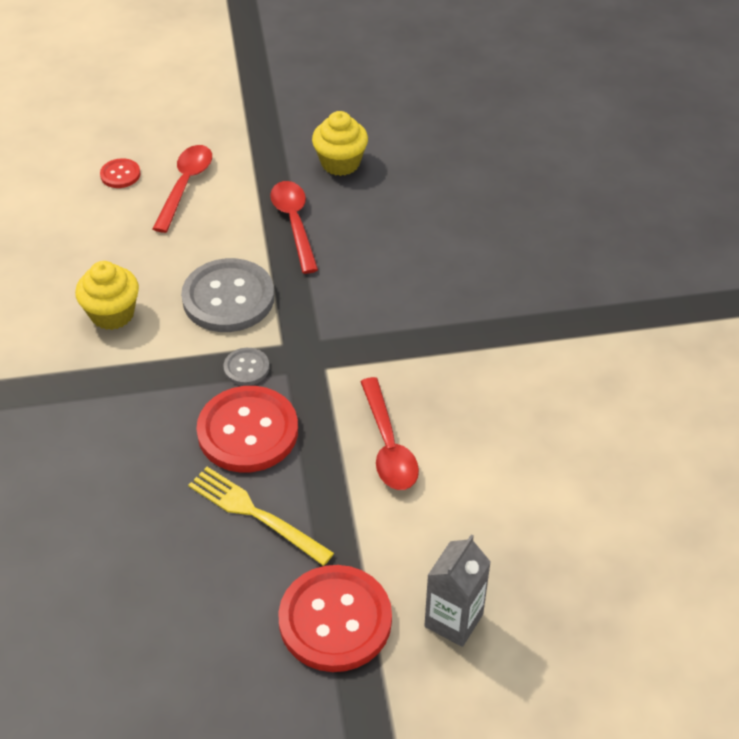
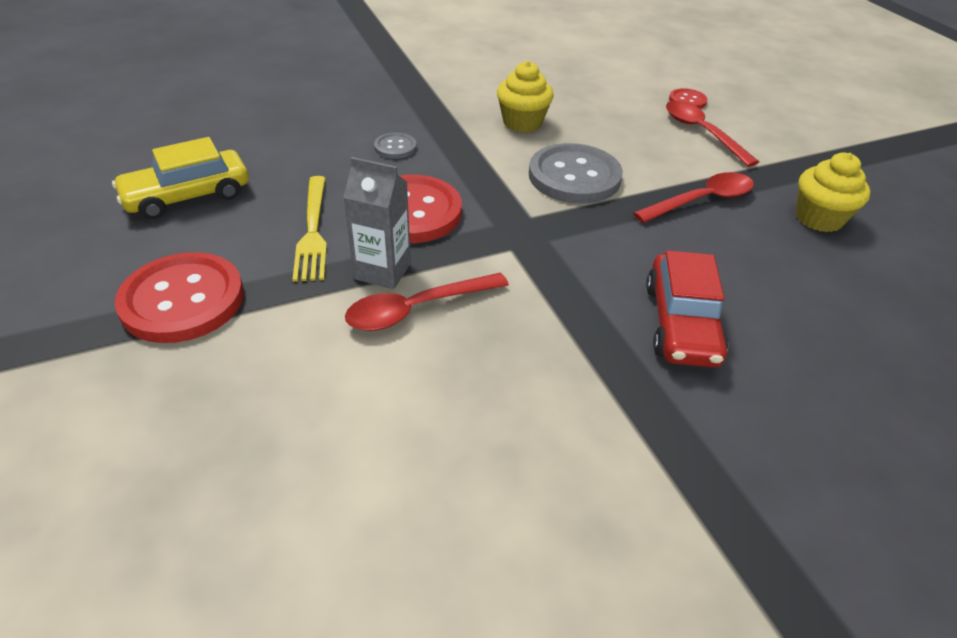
camera: 75 degrees right, 5 degrees down
(156, 627) = (188, 196): none -> yellow car
(185, 185) = (701, 132): red spoon -> red spoon turned 120 degrees counterclockwise
(246, 368) = (490, 199): grey button -> grey button (395, 147)
(255, 514) = (313, 231): yellow fork -> yellow fork turned 150 degrees clockwise
(441, 287) = (681, 323): none -> red car
(453, 620) = (172, 395): grey carton -> grey carton (383, 271)

